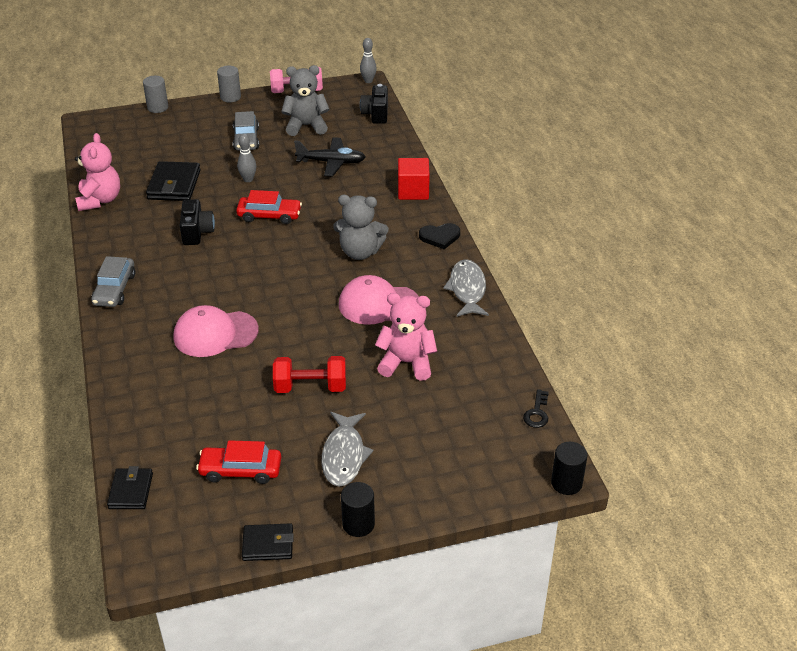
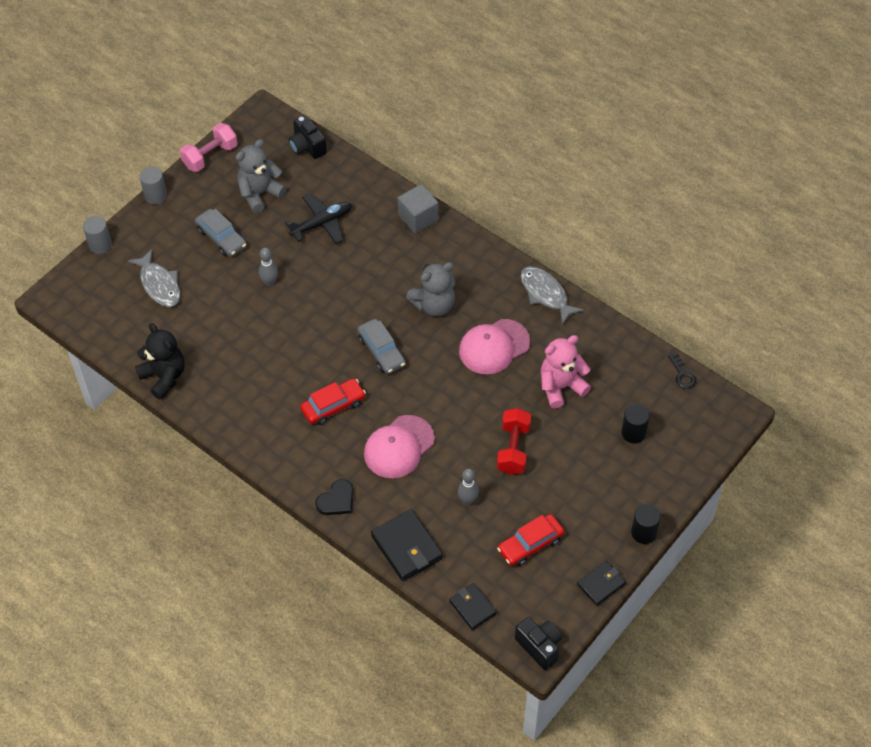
camera: 35 degrees left, 15 degrees up
(100, 200) = (164, 377): pink teddy bear -> black teddy bear
(114, 289) = (276, 455): grey car -> grey car (381, 351)
(174, 185) = (211, 324): black wallet -> black wallet (407, 547)
(197, 232) = (284, 361): black camera -> black camera (539, 646)
(269, 216) = (326, 310): red car -> red car (333, 406)
(310, 387) = (513, 449): red dumbbell -> red dumbbell turned 45 degrees counterclockwise
(344, 455) = (587, 488): grey fish -> grey fish (159, 284)
(368, 81) = (262, 109): grey bowling pin -> grey bowling pin (468, 500)
(413, 191) = (418, 218): red cube -> grey cube
(440, 237) = (481, 254): black heart -> black heart (336, 500)
(566, 483) = (744, 418): black cylinder -> black cylinder (633, 433)

